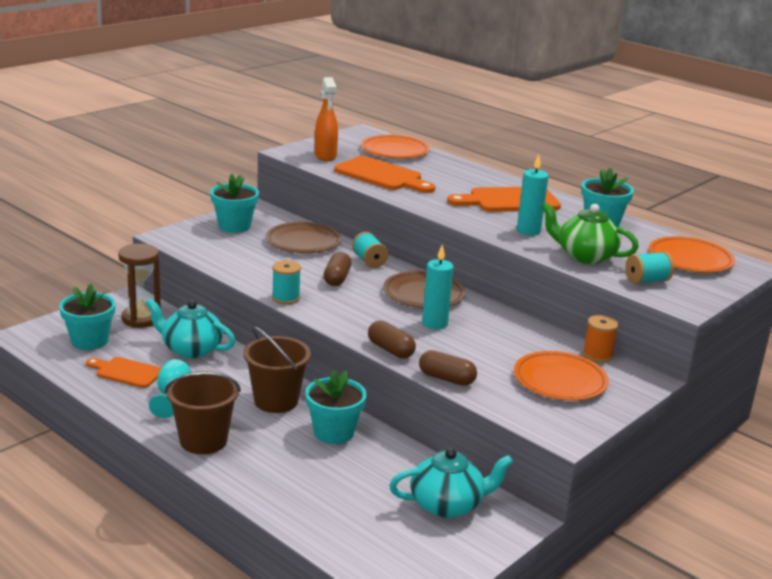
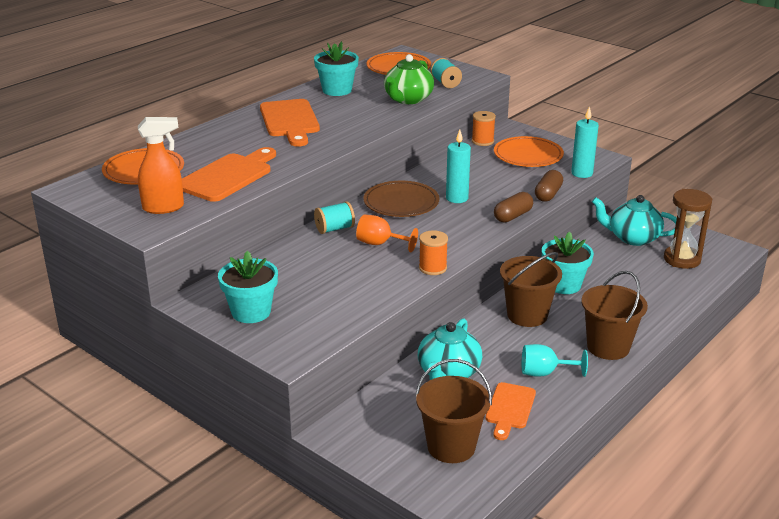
camera: 90 degrees left, 5 degrees up
(89, 341) = (451, 446): turquoise flower pot -> brown bucket
(141, 319) = (388, 416): brown hourglass -> brown hourglass (682, 259)
(286, 298) = (432, 268): turquoise spool -> orange spool
(303, 242) = (291, 266): brown plate -> none
(337, 278) = (380, 244): brown capsule -> orange goblet
(447, 505) = (632, 238): turquoise teapot -> turquoise teapot turned 60 degrees counterclockwise
(528, 231) = (361, 116): turquoise candle -> turquoise candle (582, 173)

